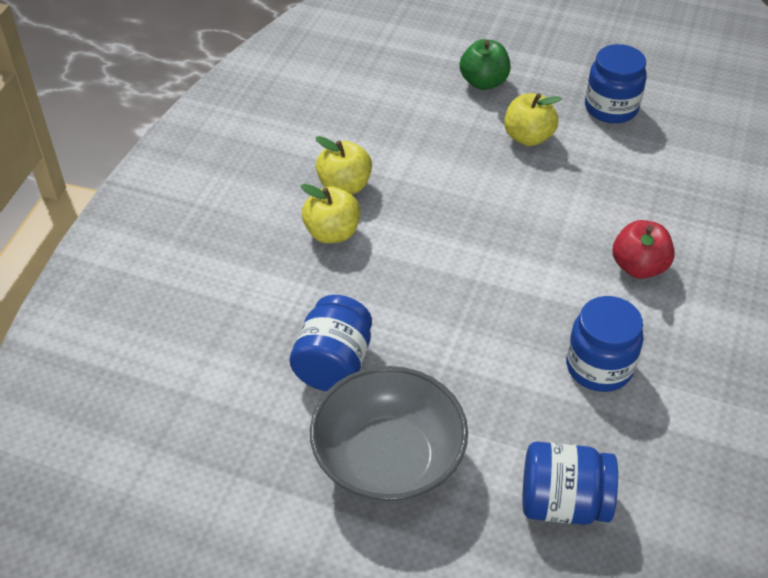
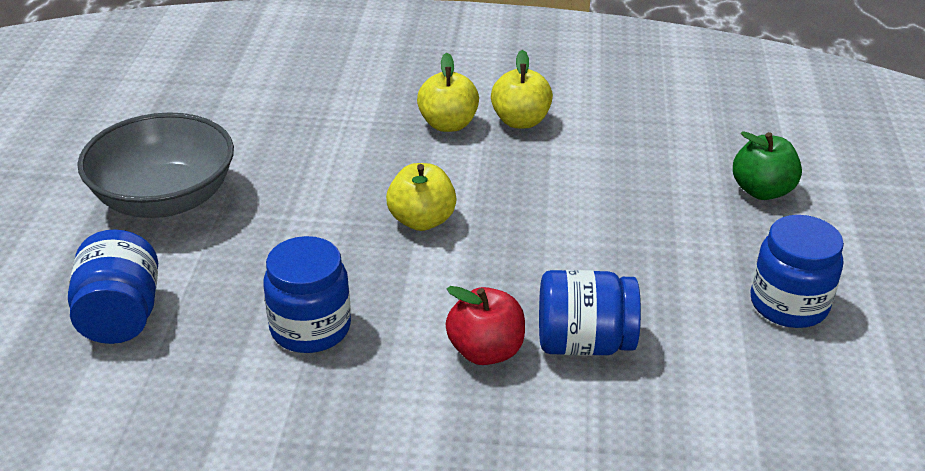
camera: 75 degrees right, 10 degrees down
(333, 364) = (275, 151): blue jar -> blue jar (584, 343)
(528, 137) = (679, 237): yellow apple -> yellow apple (422, 220)

